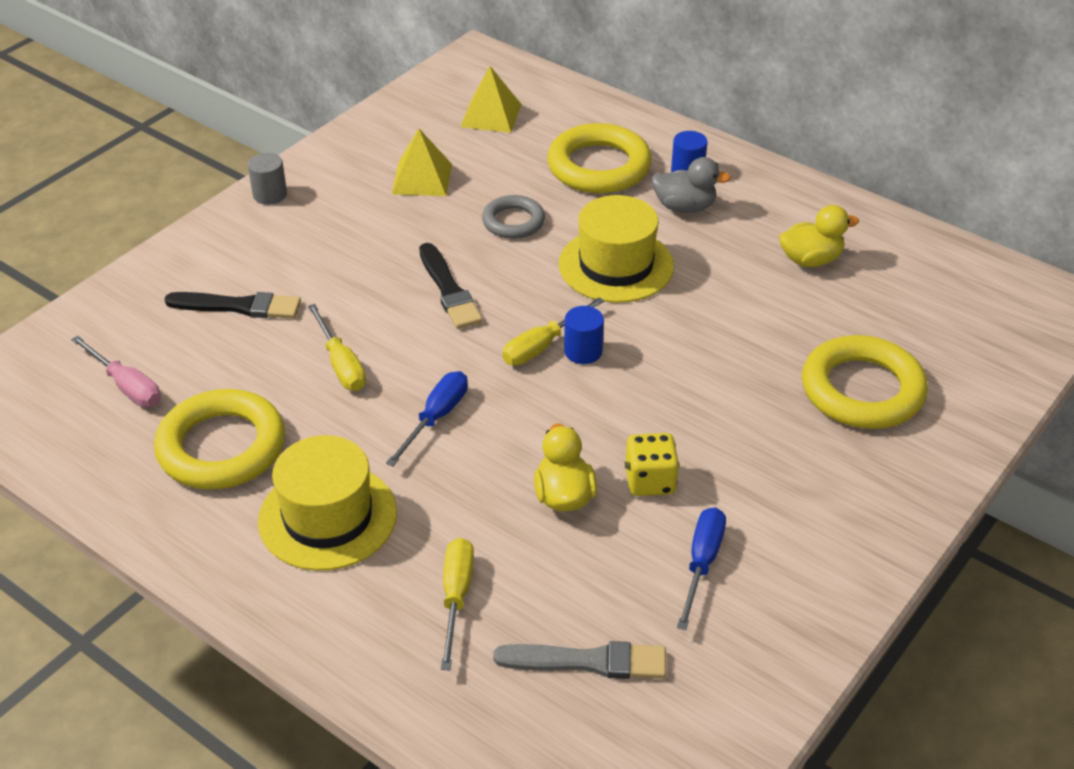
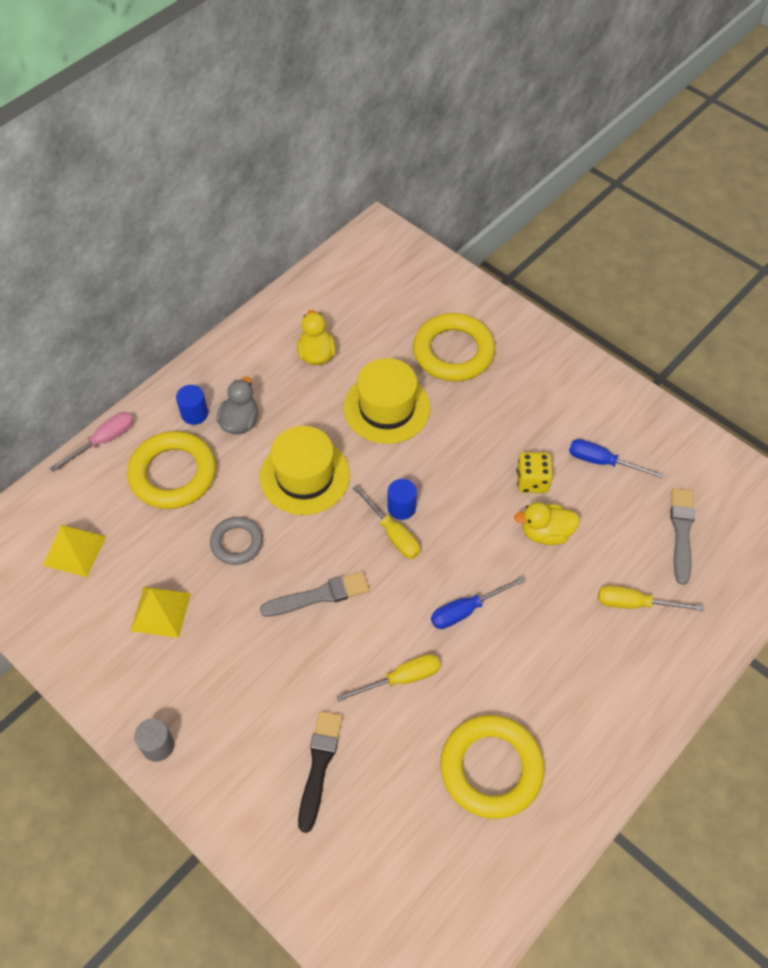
camera: 85 degrees left, 15 degrees up
(126, 386) = (414, 856): pink screwdriver -> pink screwdriver (104, 441)
(328, 517) = (564, 686): yellow hat -> yellow hat (387, 408)
(436, 418) = (466, 610): blue screwdriver -> blue screwdriver turned 60 degrees counterclockwise
(449, 290) = (319, 595): black brush -> grey brush

